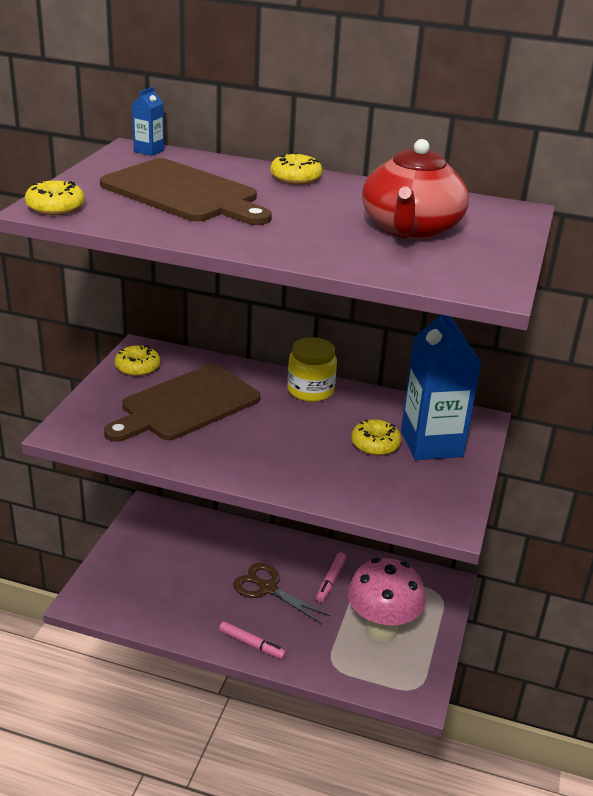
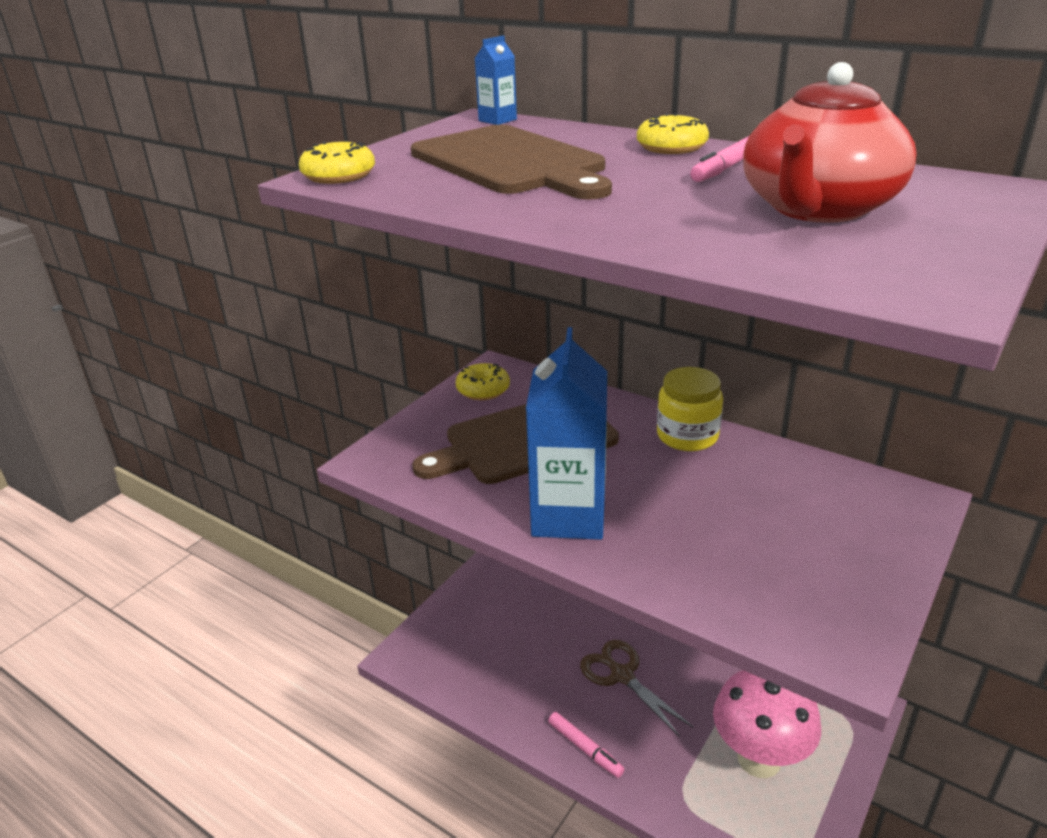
camera: 20 degrees right, 0 degrees up
(330, 581) = (704, 678): pink marker -> pink marker (725, 168)
(375, 444) = (758, 519): yellow donut -> none
(431, 444) = (841, 527): blue carton -> blue carton (568, 516)

